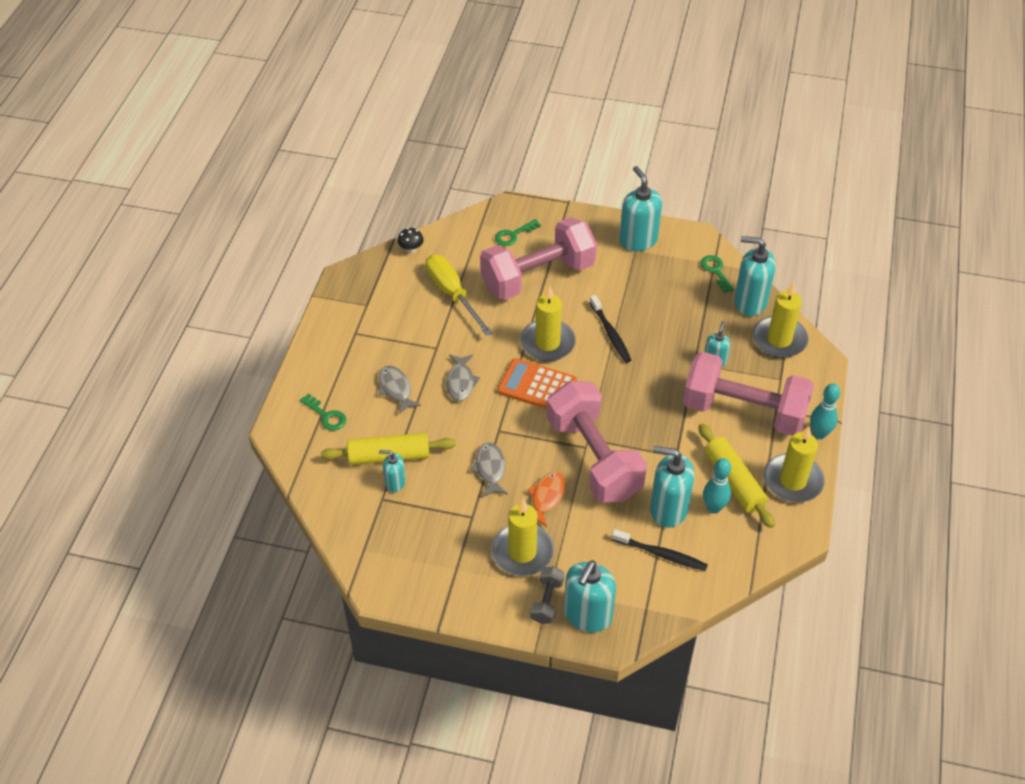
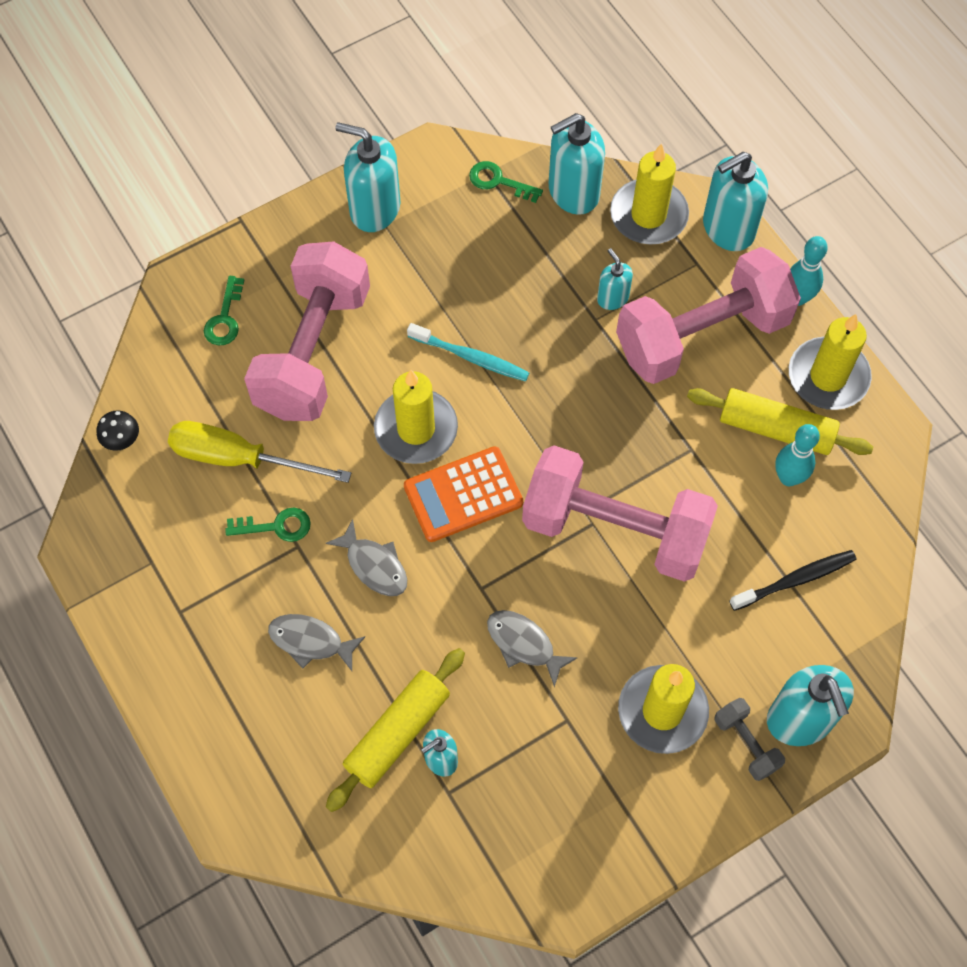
camera: 45 degrees left, 15 degrees up
(326, 415) = (268, 750): green key -> green key (276, 526)
(546, 497) = (617, 622): orange fish -> none
(610, 333) = (471, 357): black toothbrush -> turquoise toothbrush
(668, 509) = (749, 521): turquoise soap dispenser -> turquoise soap dispenser (728, 228)

